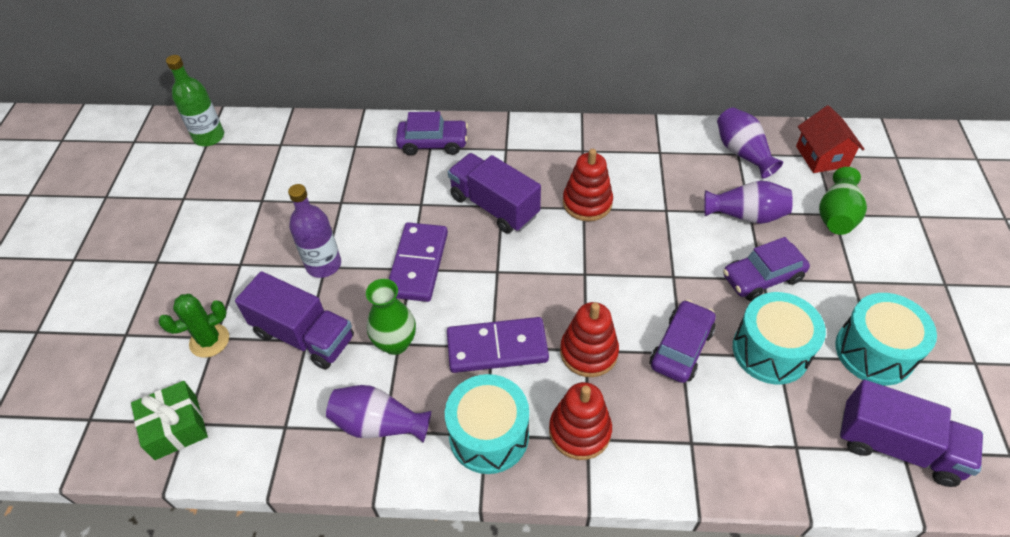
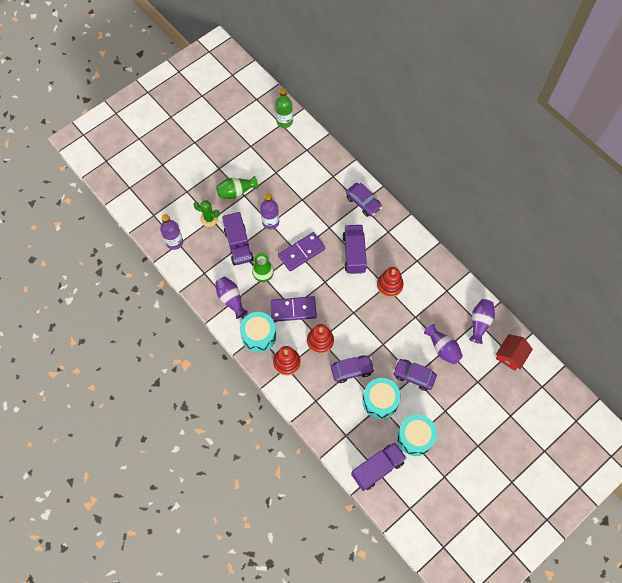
camera: 45 degrees right, 15 degrees up
(176, 427) = (174, 242): green gift -> purple bottle
(497, 348) = (293, 310): purple domino -> purple domino turned 45 degrees counterclockwise
(836, 215) = (478, 383): green vase -> green vase (236, 192)
(897, 446) = (377, 468): purple truck -> purple truck turned 105 degrees counterclockwise

